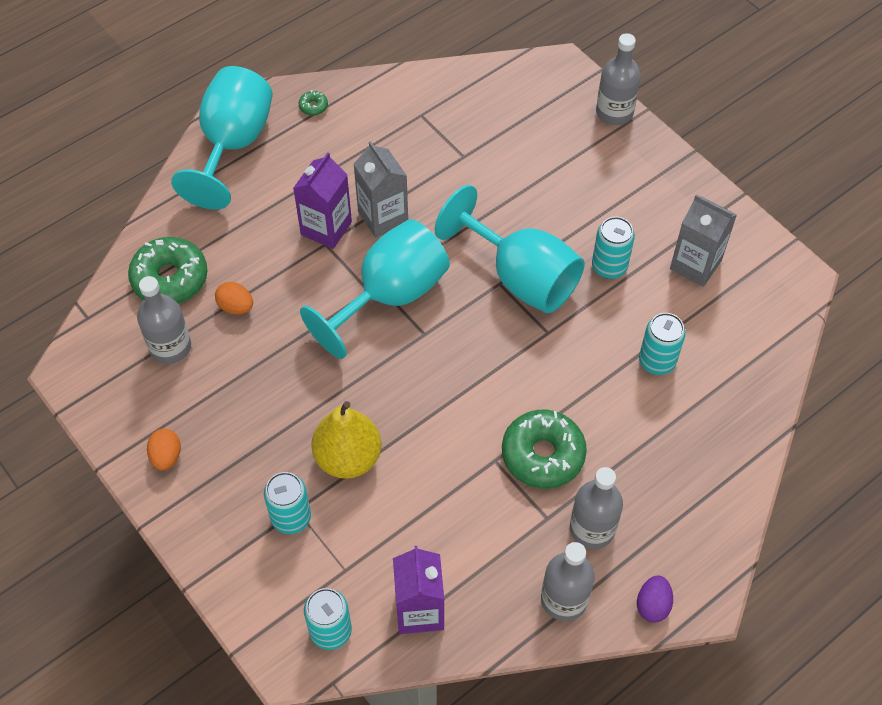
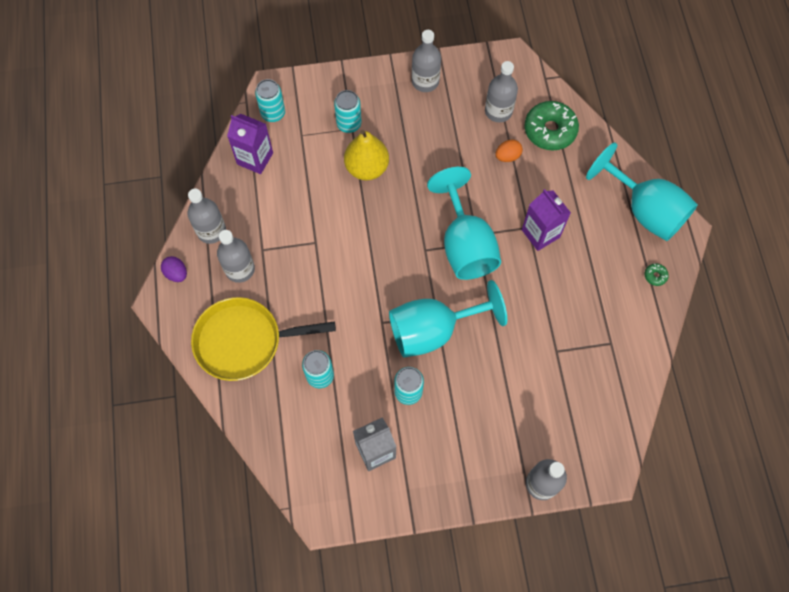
camera: 120 degrees right, 10 degrees up
(166, 456) = (425, 81): orange egg -> grey bottle
(383, 217) = (530, 272): grey carton -> none
(543, 455) = (301, 270): green donut -> none
(678, 466) = (244, 341): none -> yellow pan

